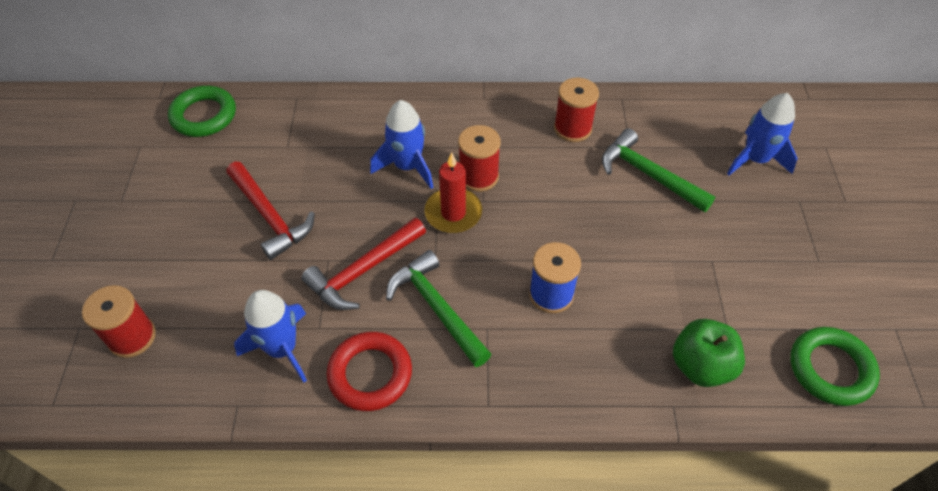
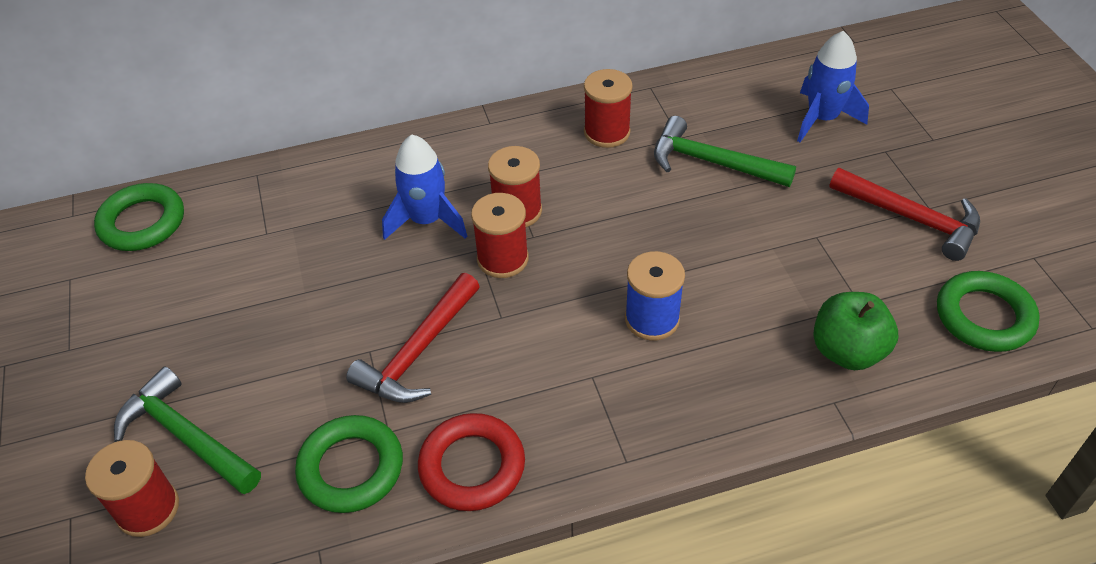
camera: 15 degrees left, 5 degrees down
(270, 217) = (276, 320): red hammer -> red hammer (912, 218)
(282, 349) = (351, 468): blue rocket -> green ring
(436, 308) = (523, 370): green hammer -> green hammer (186, 436)
(453, 213) = (502, 259): red candle -> red spool

